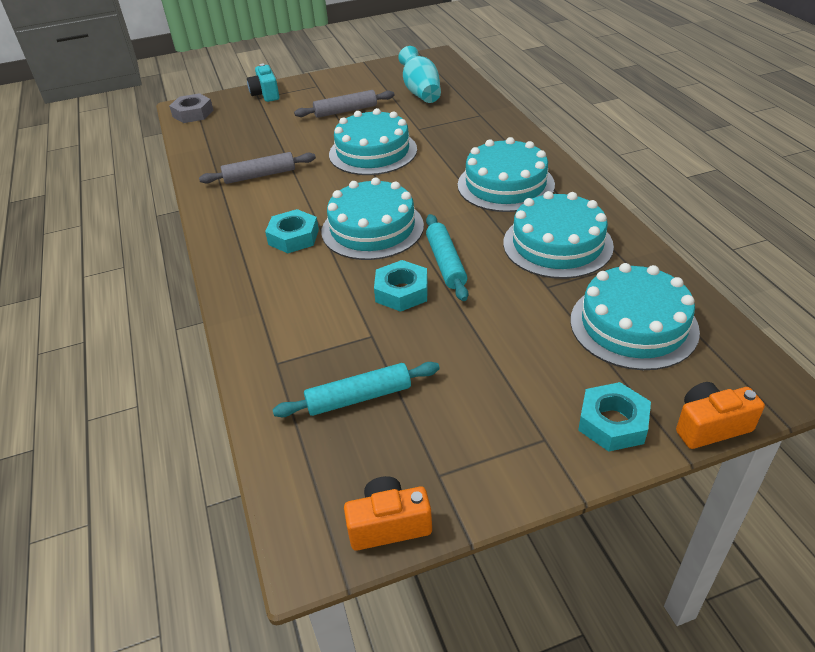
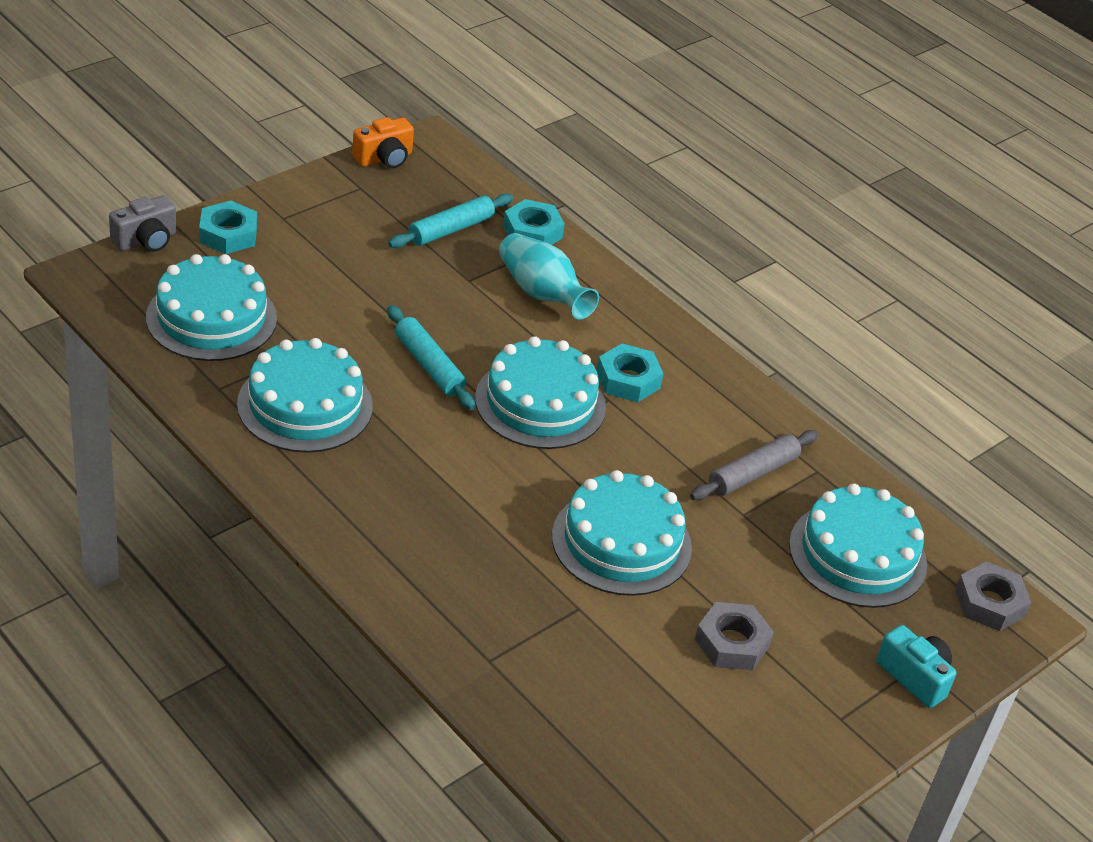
camera: 150 degrees right, 0 degrees up
(345, 111) = (732, 643): grey rolling pin -> grey nut
(401, 292) = (462, 326): turquoise nut -> turquoise nut (532, 232)
(420, 92) = (629, 721): turquoise vase -> turquoise vase (542, 294)
(505, 185) = (395, 496): turquoise cake -> turquoise cake (857, 554)
(710, 426) = (146, 240): orange camera -> grey camera

